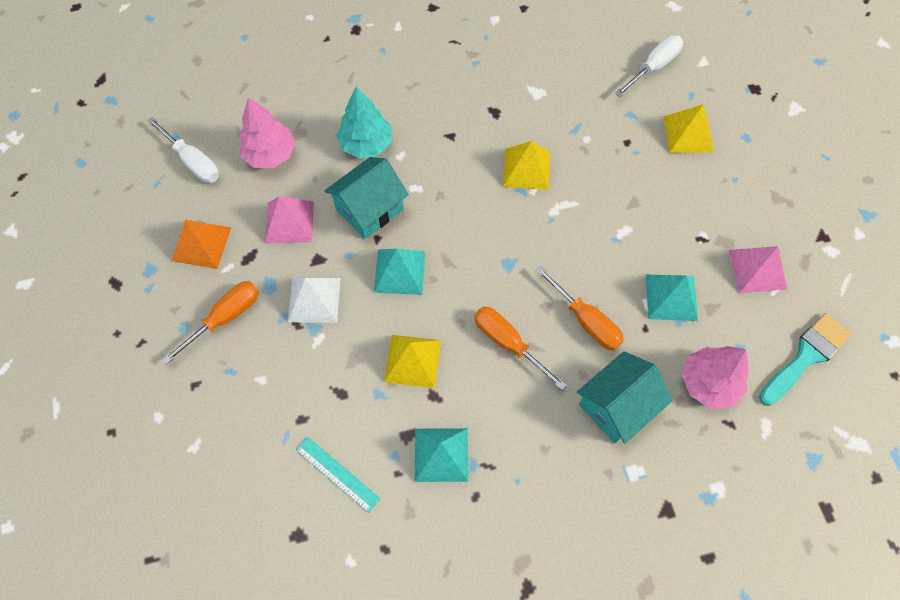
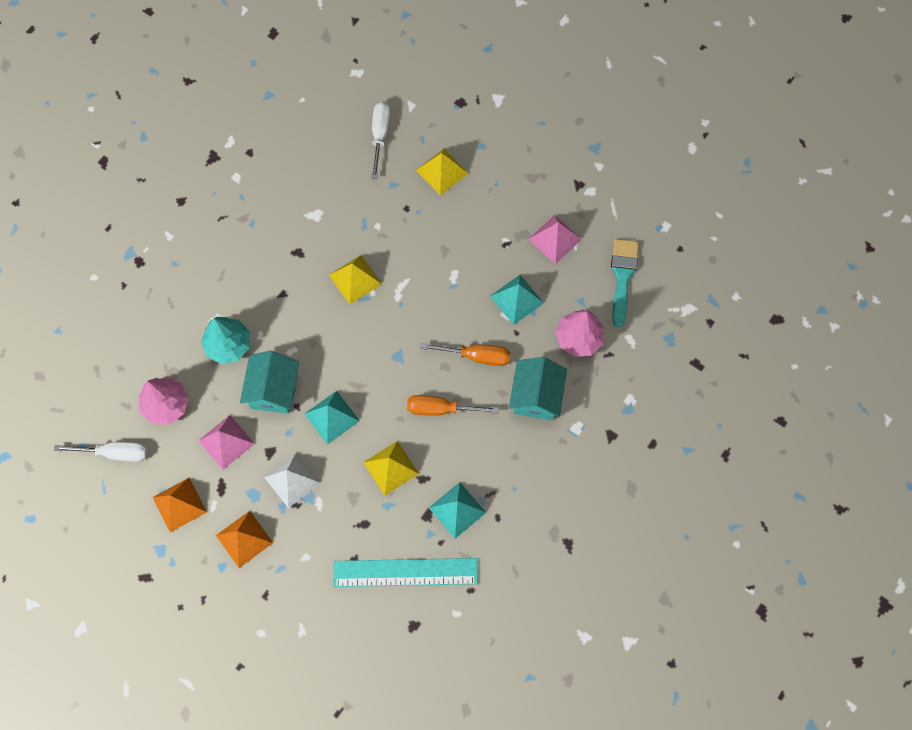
camera: 40 degrees left, 5 degrees up
(225, 318) = (244, 539): orange screwdriver -> orange pyramid
(337, 474) = (405, 572): turquoise ruler -> turquoise ruler, size x1.88

